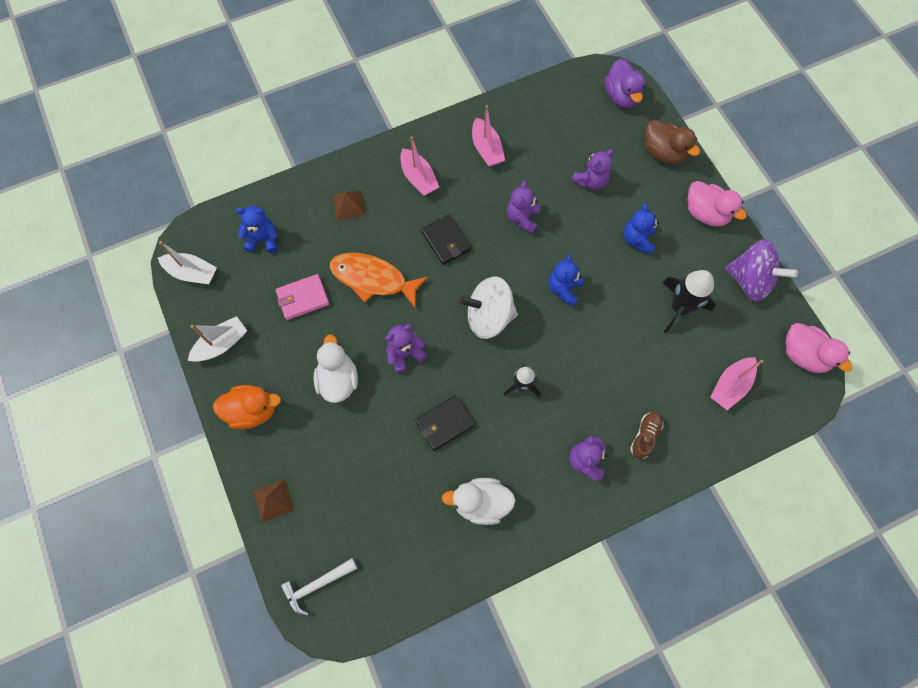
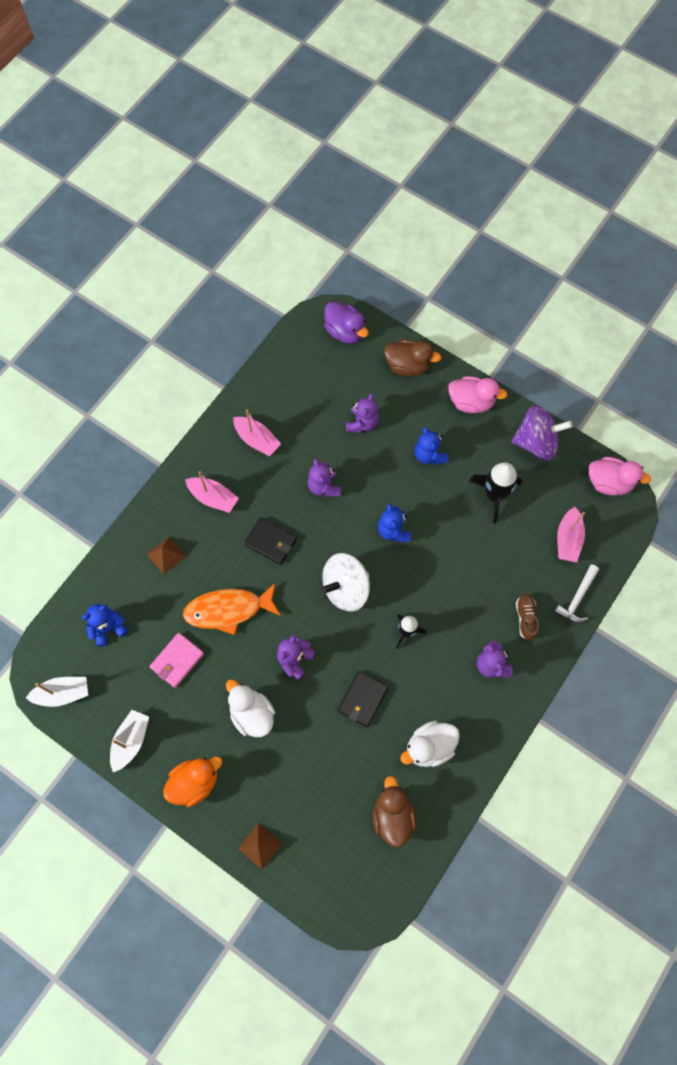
camera: 30 degrees left, 0 degrees up
(316, 585) = (338, 891): white hammer -> white hammer (577, 598)
(408, 545) = (392, 815): none -> brown duck

